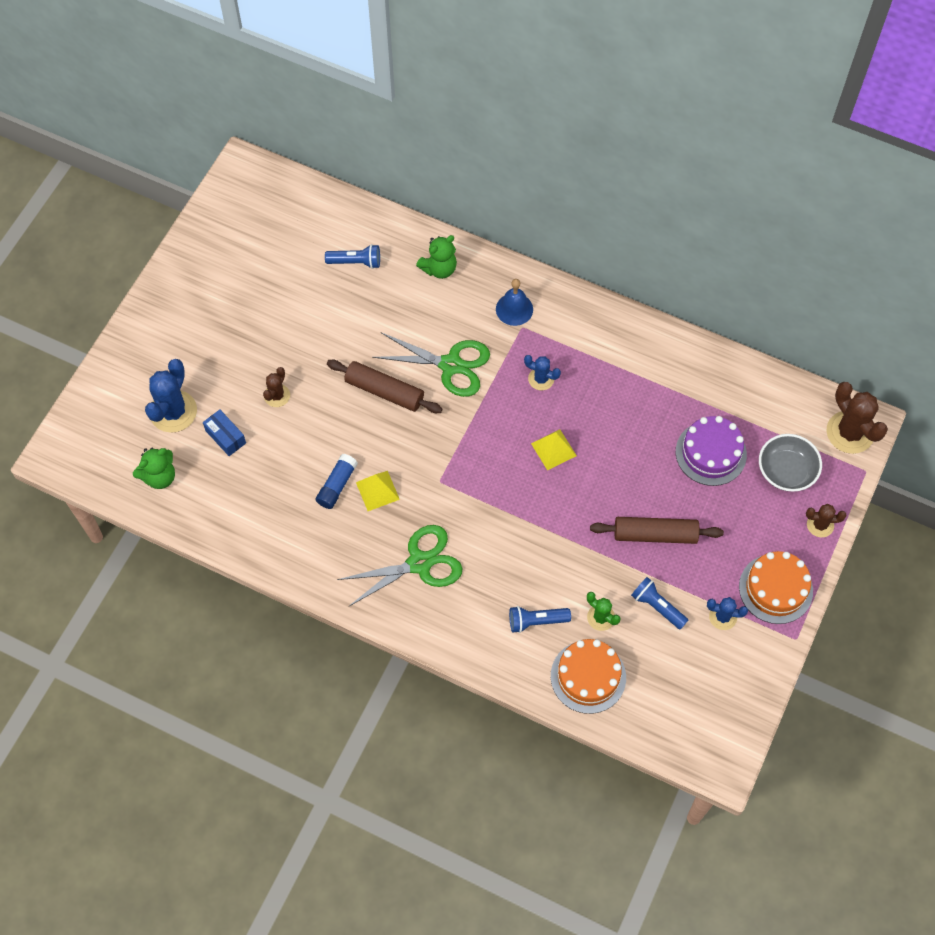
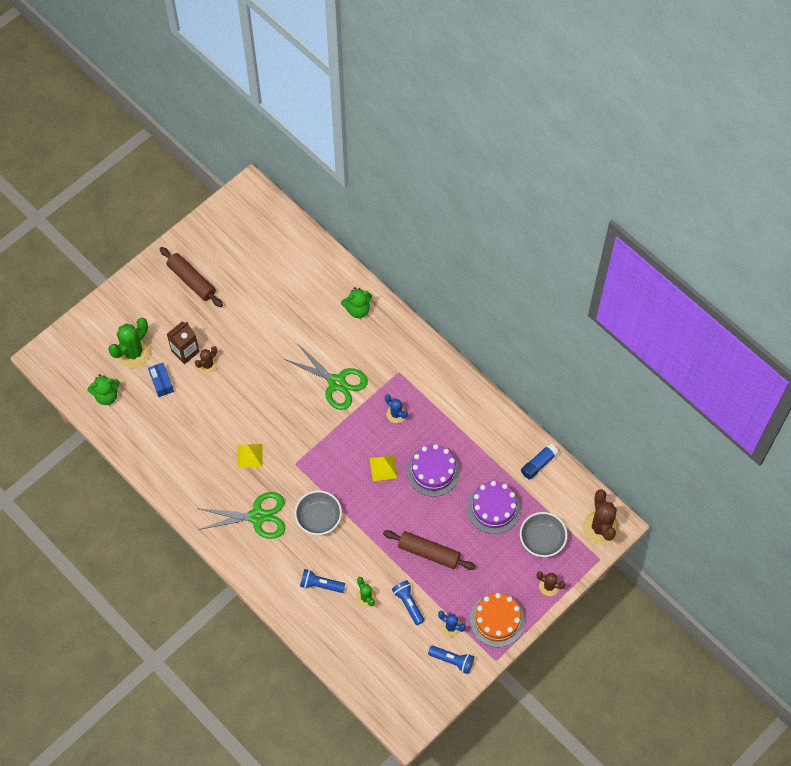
camera: 20 degrees right, 0 degrees up
(173, 411) = (133, 353): blue cactus -> green cactus
(241, 388) = (185, 351): none -> brown carton
(337, 485) = (223, 442): blue glue stick -> blue glue stick (538, 464)
(356, 262) = (301, 286): blue flashlight -> blue flashlight (452, 660)
(384, 391) = (283, 386): brown rolling pin -> brown rolling pin (192, 280)
(498, 538) = (318, 518): none -> grey bowl
(514, 309) = (398, 357): blue bell -> none
(588, 676) = (340, 635): orange cake -> none
(617, 433) = (433, 471): none -> purple cake

